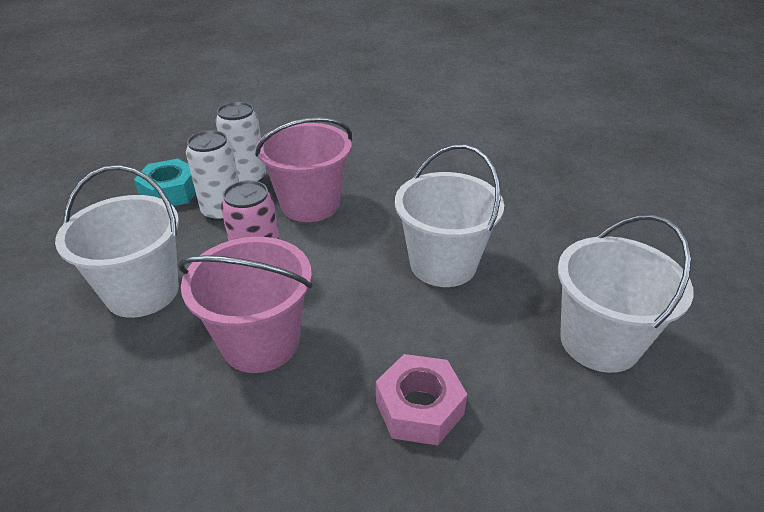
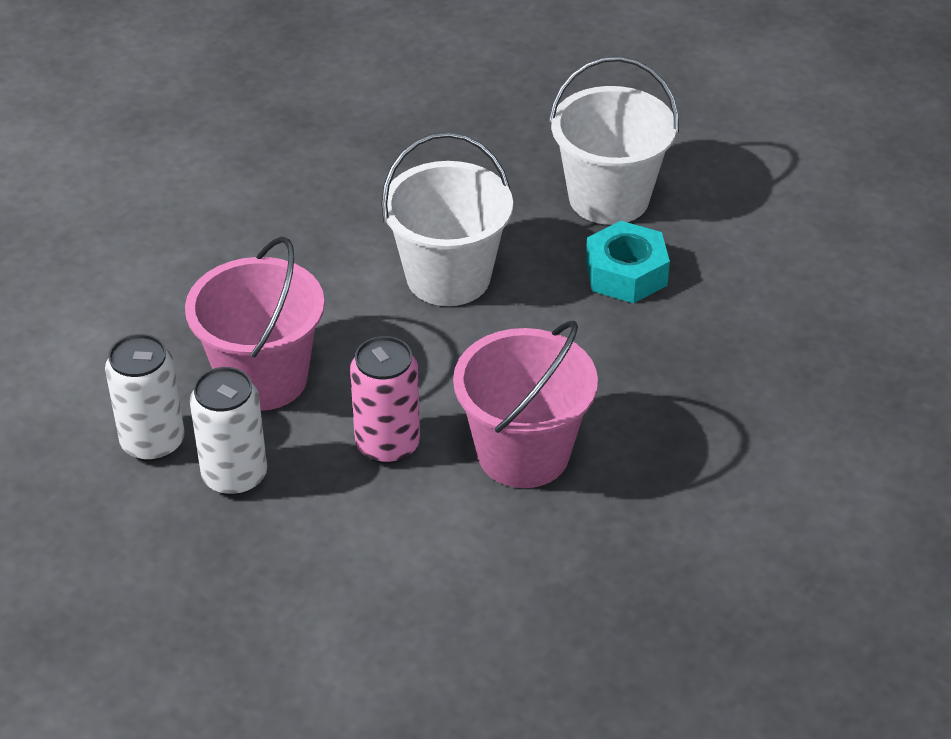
camera: 75 degrees left, 5 degrees up
(142, 292) = (391, 564): white bucket -> none
(170, 192) = (147, 538): turquoise nut -> turquoise nut (626, 273)
(419, 407) = (651, 344): pink nut -> none

